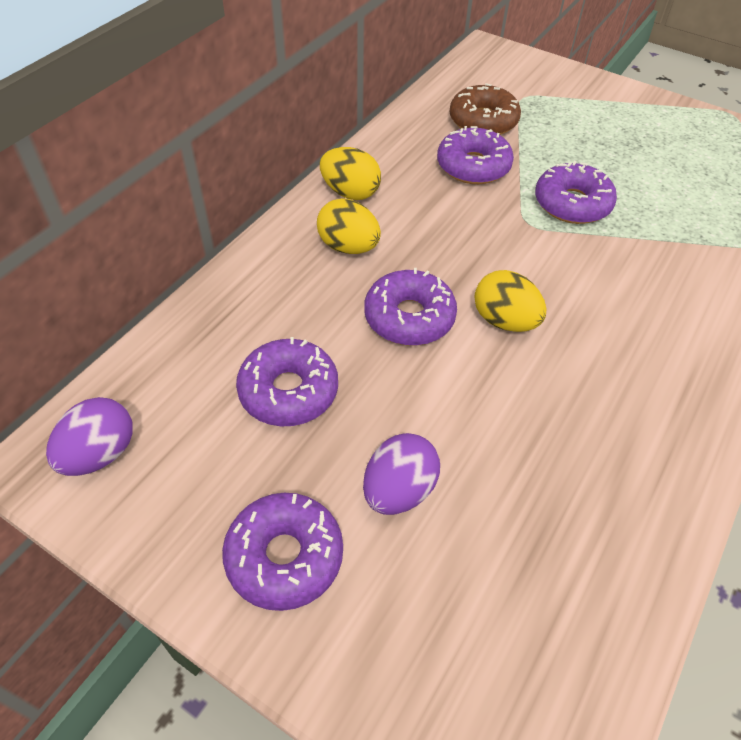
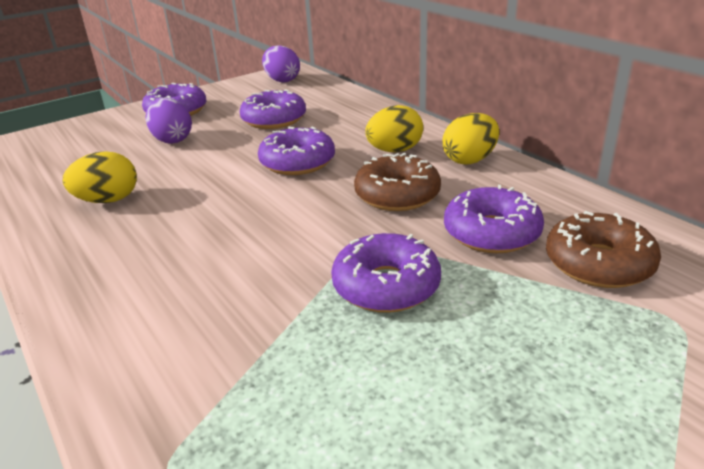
camera: 115 degrees right, 20 degrees down
(442, 225) = (397, 195): none -> brown donut
(504, 321) = (256, 199): yellow egg -> yellow egg (108, 200)

